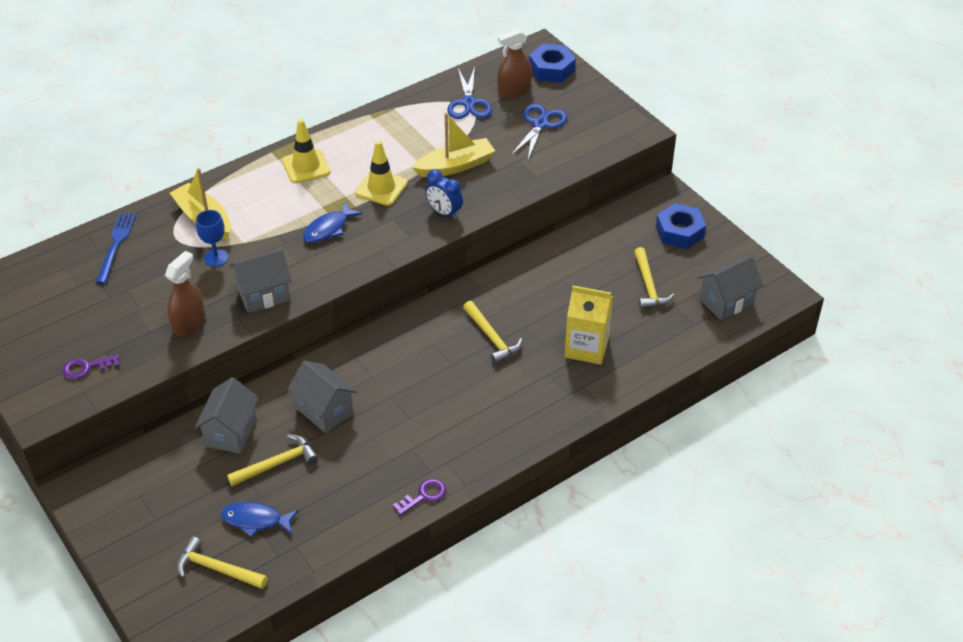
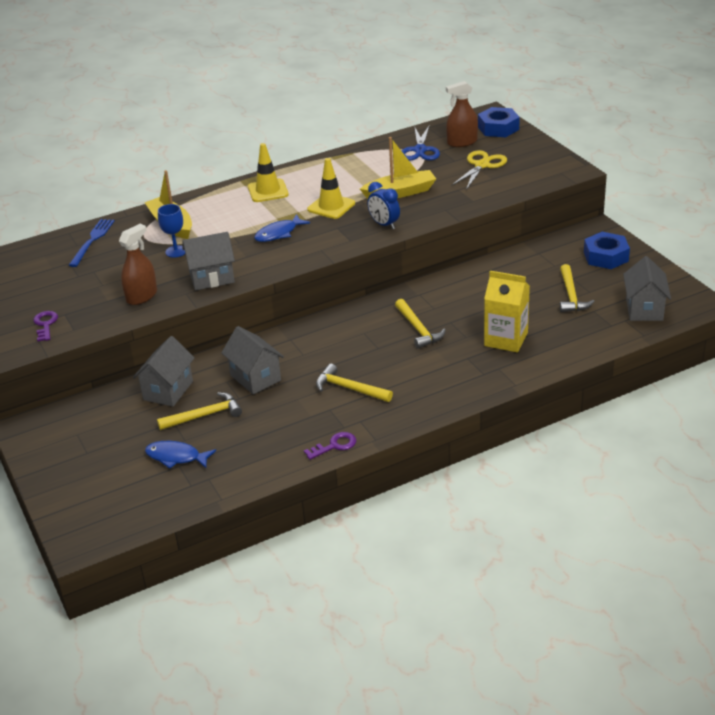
camera: 10 degrees right, 10 degrees down
(86, 368) = (45, 324): purple key -> purple key turned 90 degrees clockwise
(217, 569) = (133, 492): yellow hammer -> yellow hammer (349, 388)
(540, 124) = (482, 165): blue scissors -> yellow scissors
(726, 302) = (644, 309): grey house -> grey house turned 60 degrees counterclockwise

